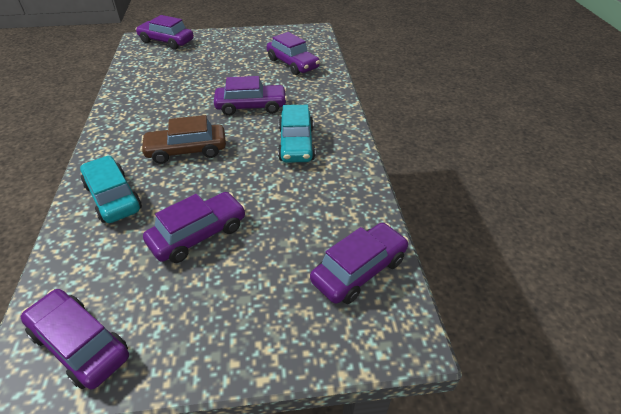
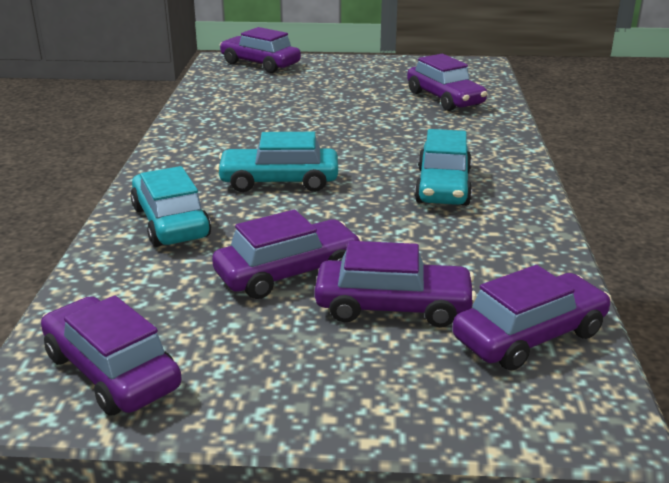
camera: 10 degrees right, 15 degrees down
(186, 150) = (279, 181): brown car -> turquoise car
(251, 107) = (378, 141): purple car -> purple car (393, 307)

